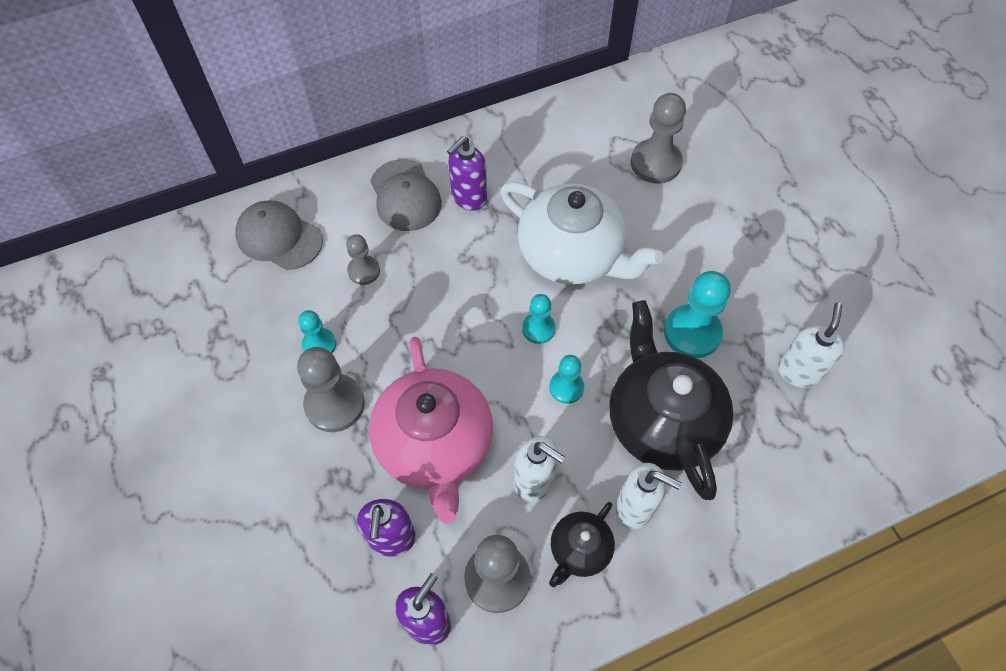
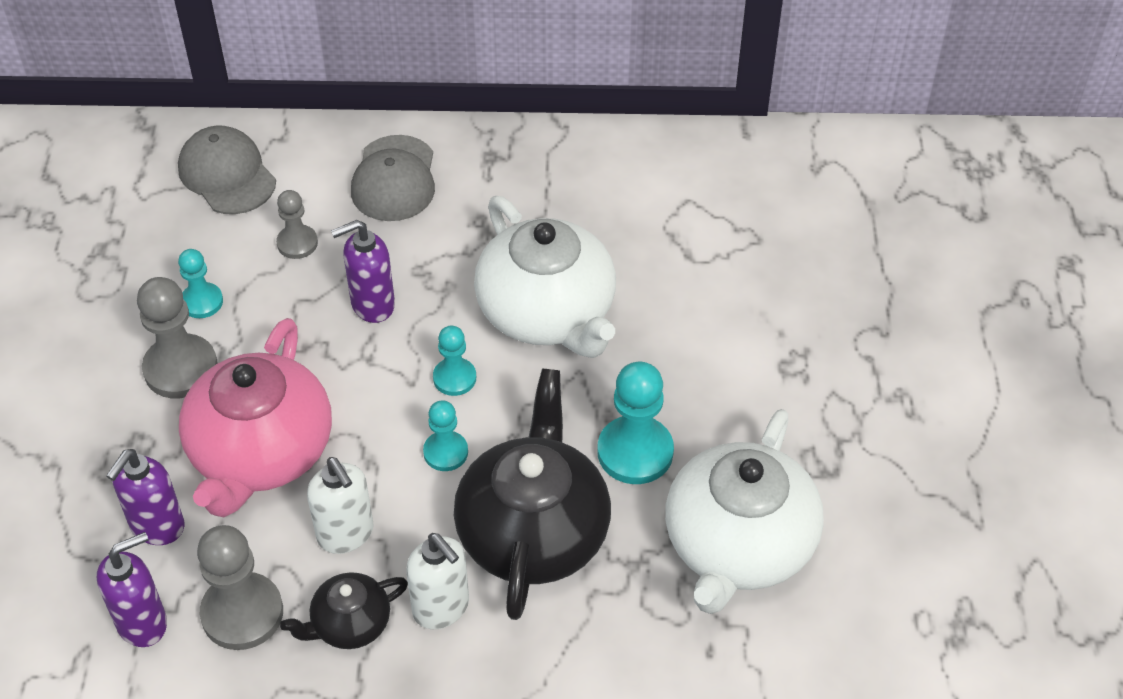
camera: 25 degrees right, 10 degrees down
(468, 198) = (465, 207): purple soap dispenser -> purple soap dispenser (372, 305)
(655, 163) = (719, 247): grey pawn -> none
(798, 371) = (738, 546): white soap dispenser -> white teapot

